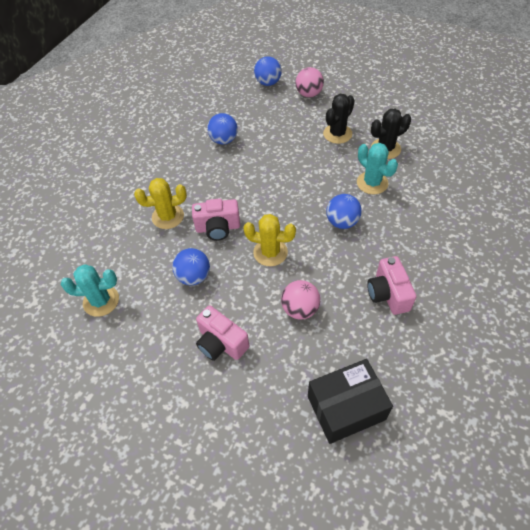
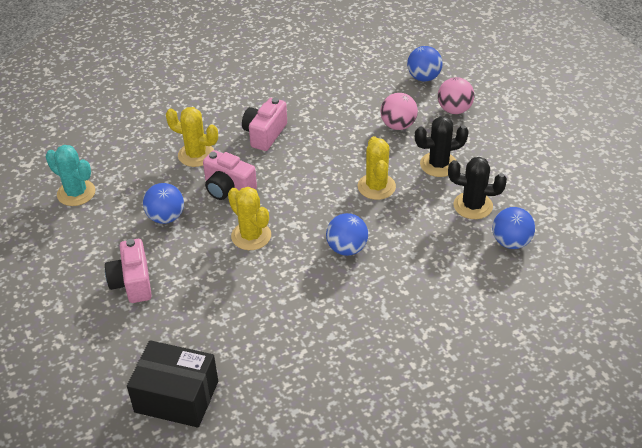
camera: 35 degrees right, 10 degrees down
(224, 140) = (318, 112): blue ball -> blue ball (511, 242)
(300, 309) = (225, 297): pink ball -> pink ball (398, 125)
(315, 169) = (376, 187): none -> yellow cactus
(372, 183) = (419, 230): turquoise cactus -> none
(388, 294) = (317, 335): pink camera -> pink camera (265, 134)

